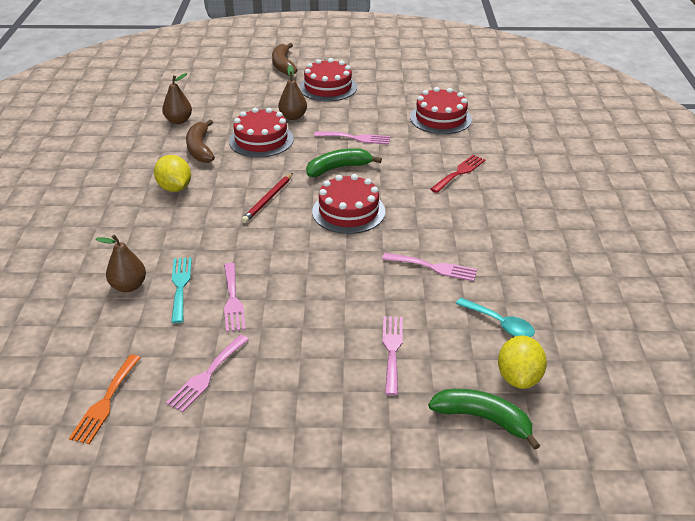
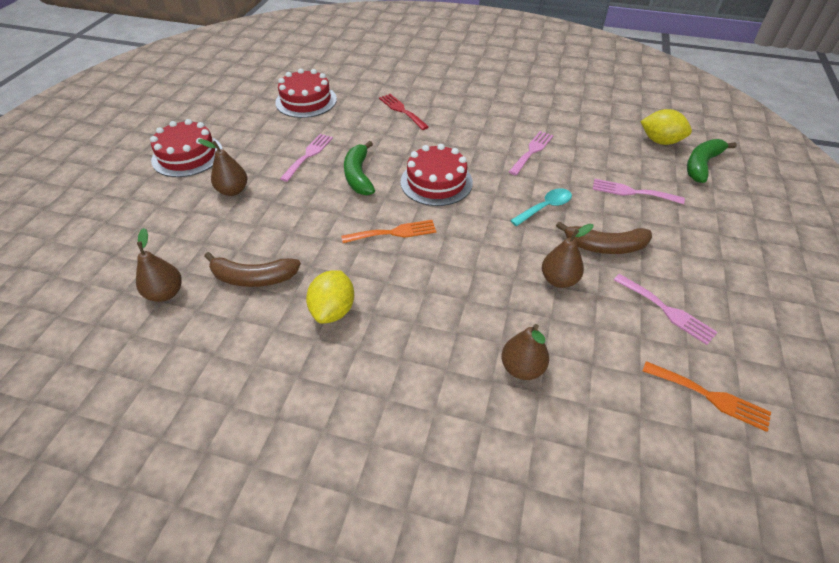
camera: 75 degrees left, 10 degrees up
(175, 188) = (333, 310): yellow lemon -> yellow lemon turned 60 degrees counterclockwise
(180, 286) = (529, 320): turquoise fork -> none
(233, 300) = (558, 280): pink fork -> brown pear
(261, 140) = (268, 222): red cake -> none
(268, 200) = (393, 232): red pencil -> orange fork
(283, 65) = (99, 180): brown banana -> brown banana (605, 246)
(500, 323) = (604, 136): turquoise spoon -> turquoise spoon (545, 207)

